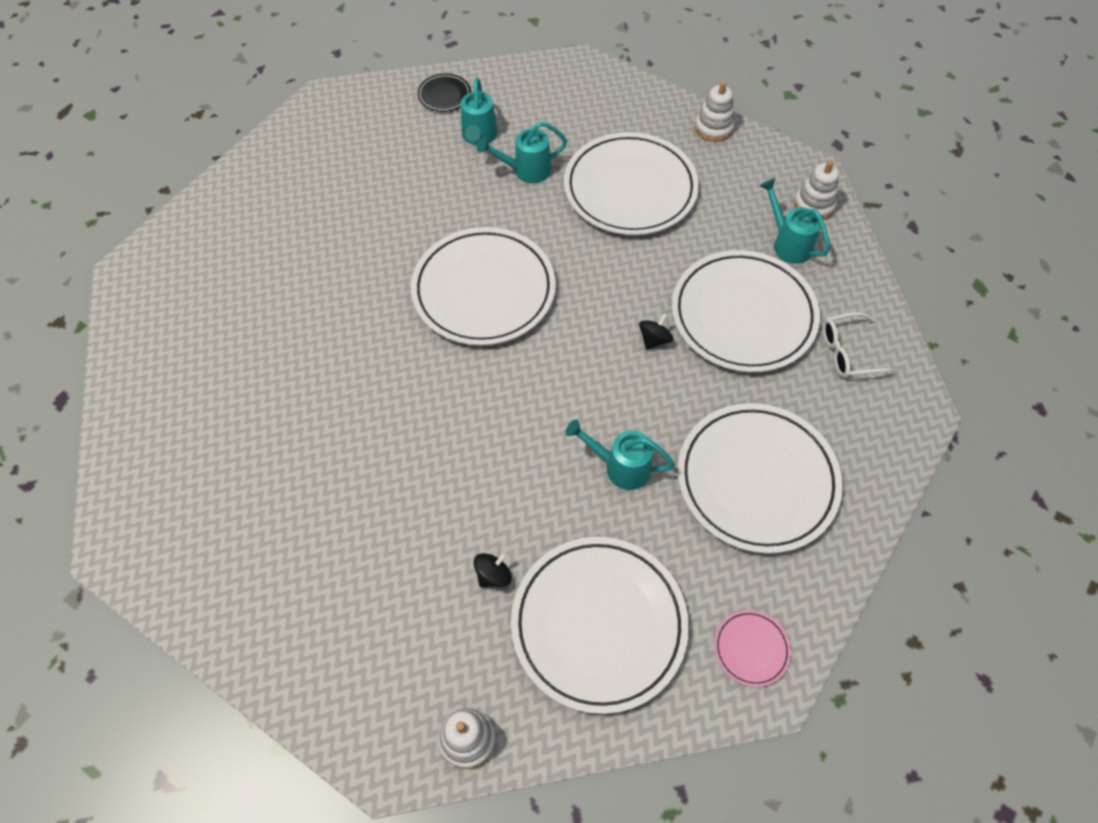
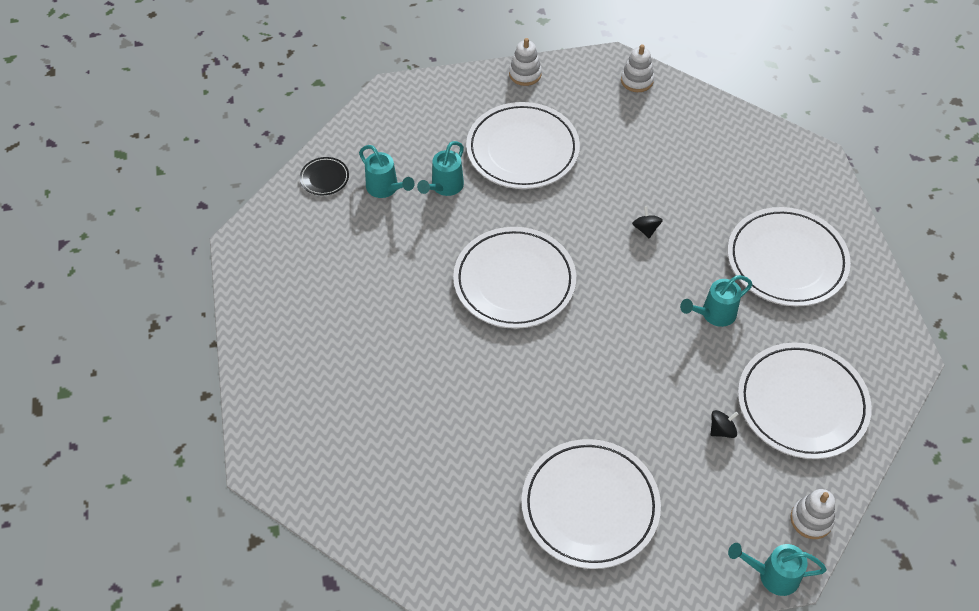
camera: 45 degrees left, 5 degrees down
(493, 575) = (722, 430): black spinning top -> black spinning top turned 60 degrees clockwise
(743, 315) = (675, 176): white plate -> white plate (590, 506)
(751, 649) = (881, 347): pink plate -> none
(788, 243) = (649, 114): turquoise watering can -> turquoise watering can (772, 575)
(849, 352) = (751, 152): white glasses -> none

